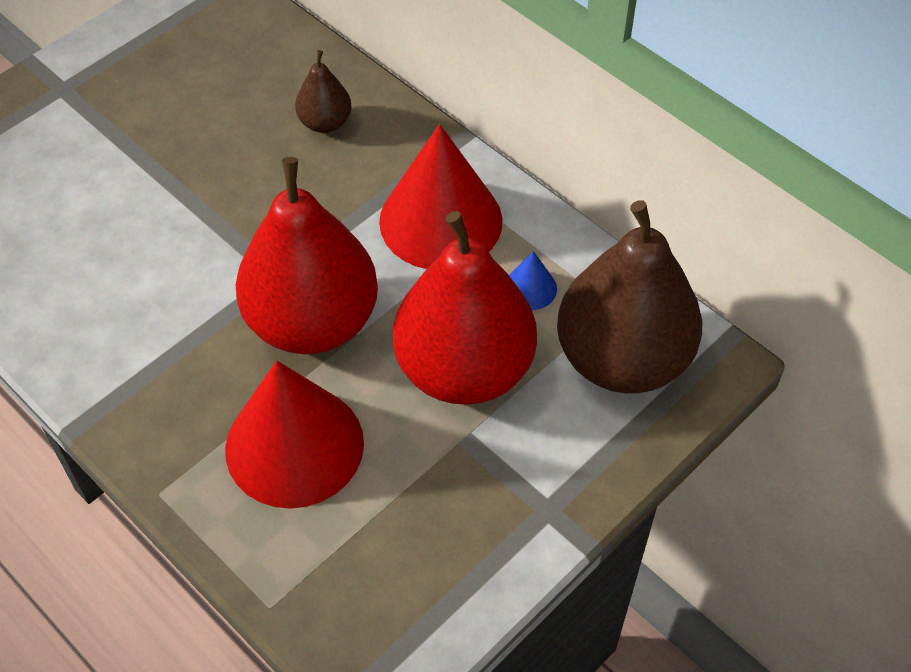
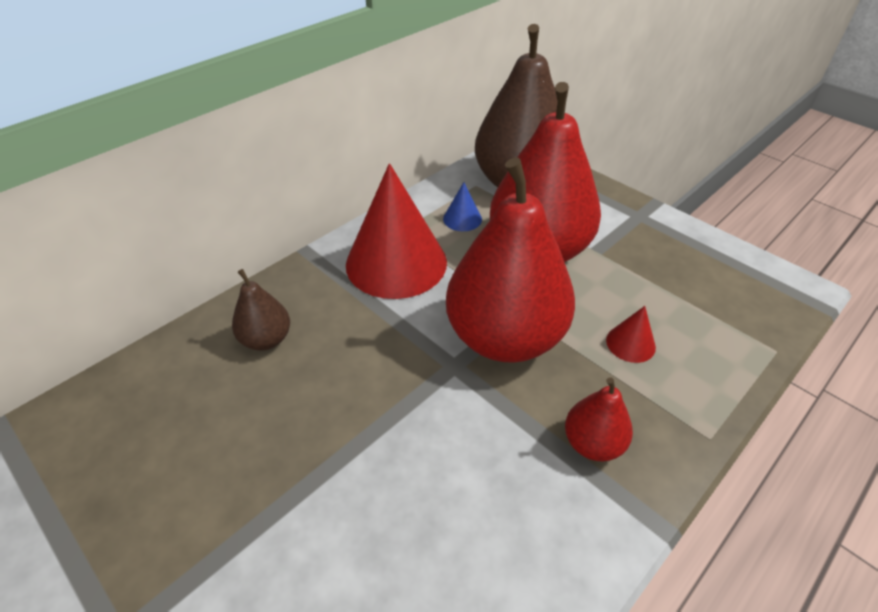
camera: 90 degrees left, 10 degrees down
(168, 385) = (592, 443): none -> red pear
(294, 445) = (630, 343): red cone -> red cone, size x0.42

